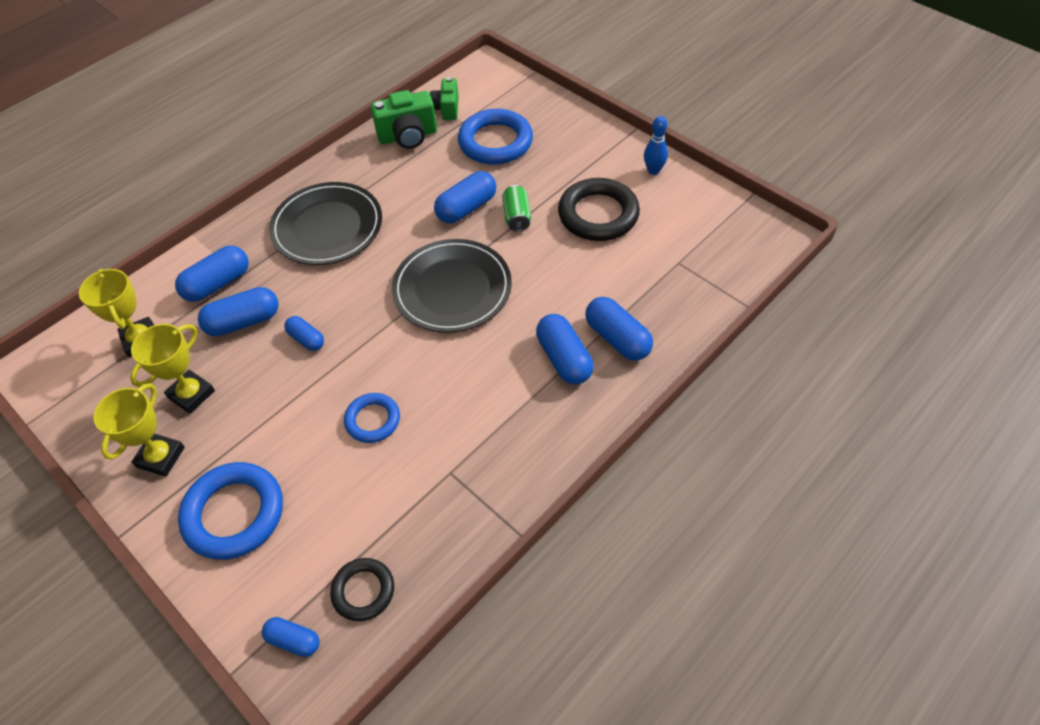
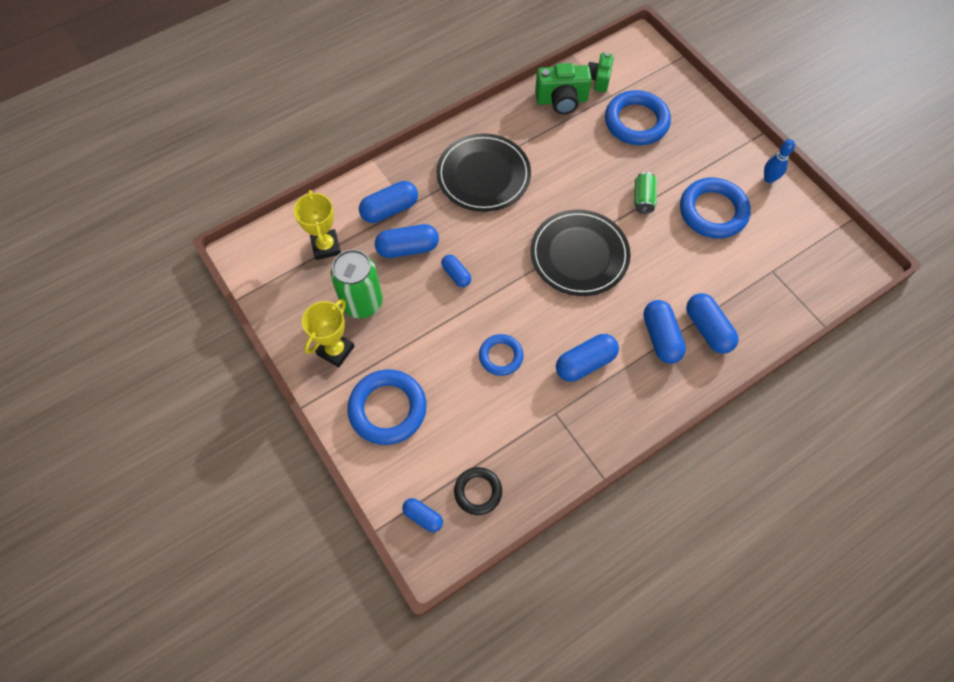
camera: 10 degrees right, 10 degrees up
(191, 394) = (362, 303): yellow trophy -> green can
(466, 208) = (602, 182): blue capsule -> blue capsule (585, 363)
(598, 214) = (712, 211): black ring -> blue ring

